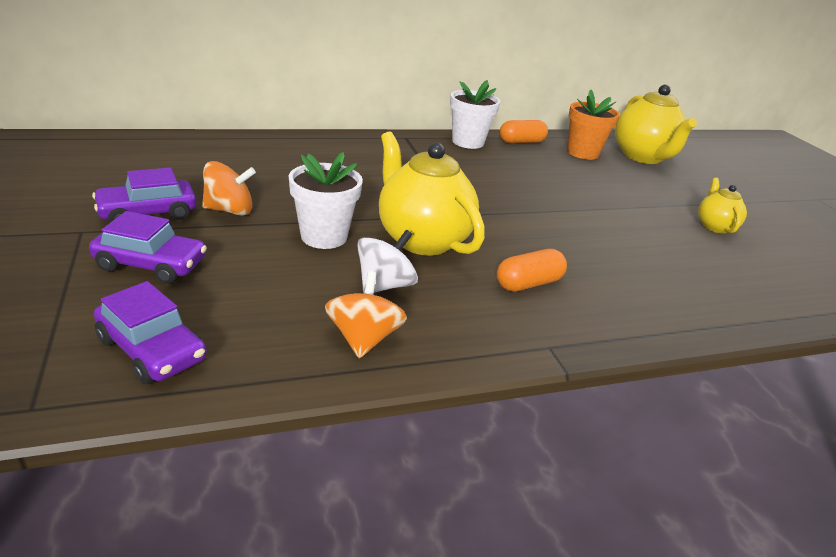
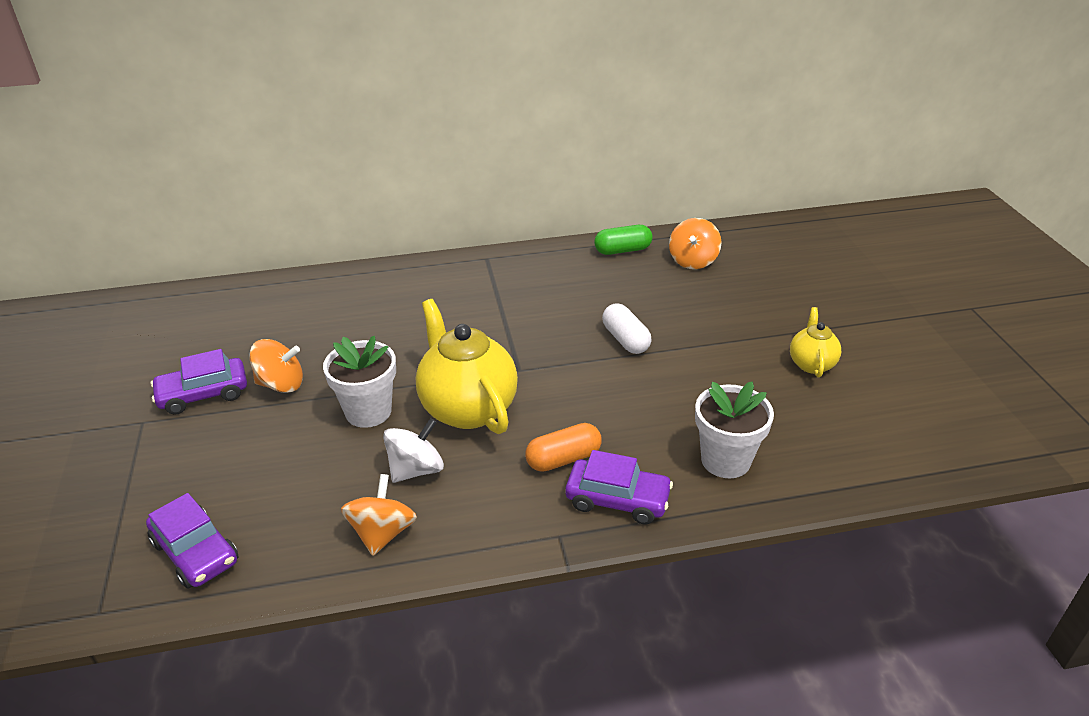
camera: 10 degrees right, 5 degrees up
(151, 264) = (202, 457): purple car -> purple car (617, 499)
(468, 142) = (557, 258): white flower pot -> white flower pot (725, 460)
(521, 142) = (622, 250): orange capsule -> green capsule
(549, 200) = (625, 340): none -> white capsule
(582, 153) = (693, 261): orange flower pot -> orange spinning top
(643, 157) = (768, 259): yellow teapot -> none

